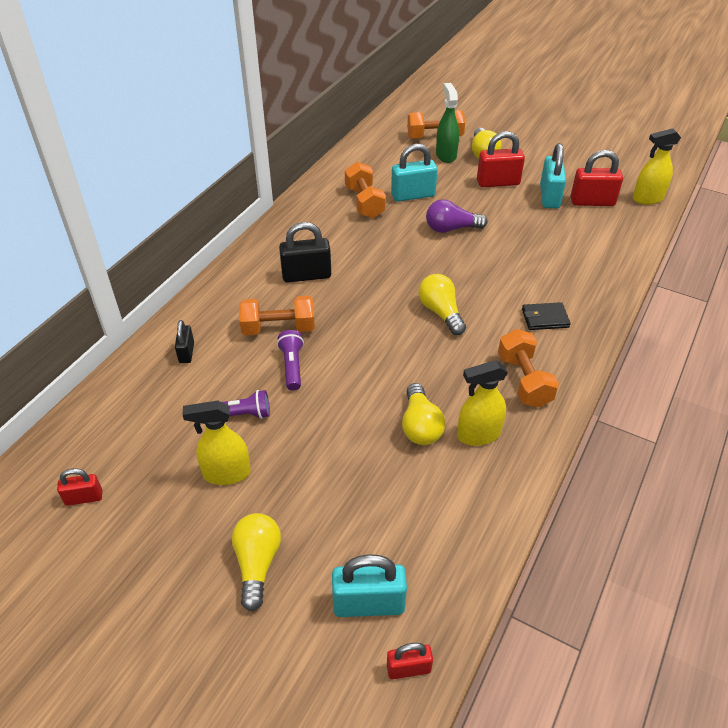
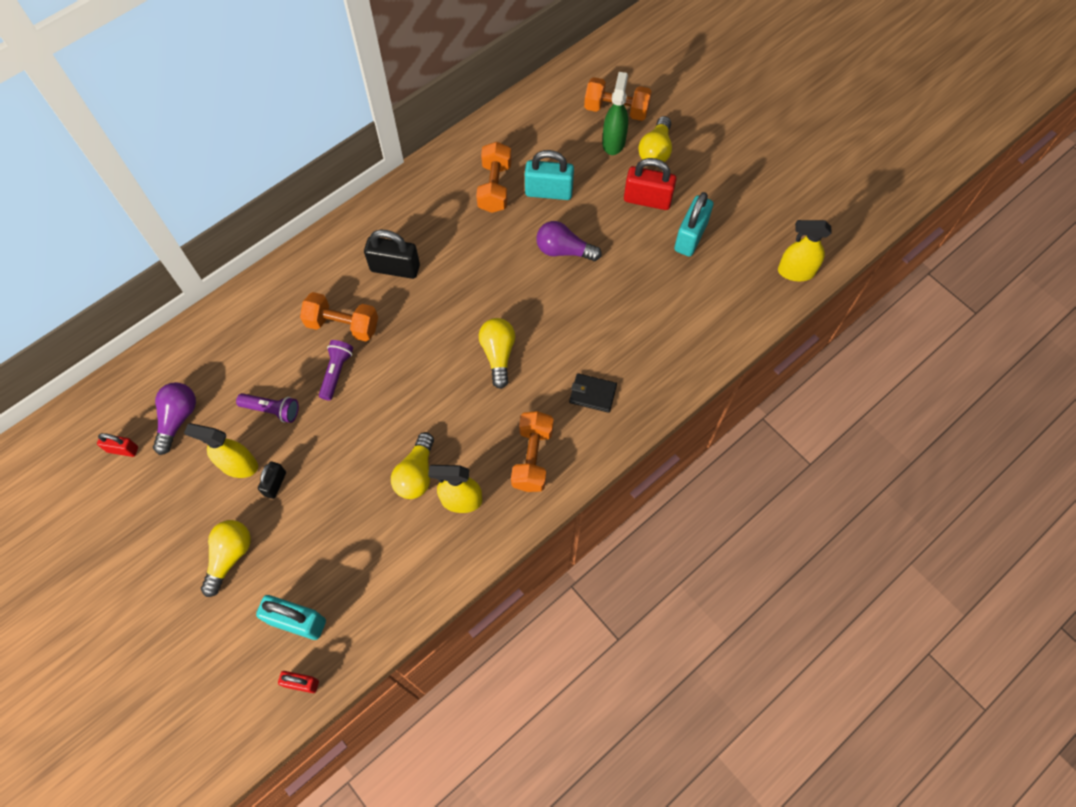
camera: 20 degrees right, 20 degrees up
(138, 451) = (178, 419): none -> purple light bulb
(186, 353) = (253, 327): black padlock -> black padlock (275, 484)
(592, 202) = (732, 258): red padlock -> none

